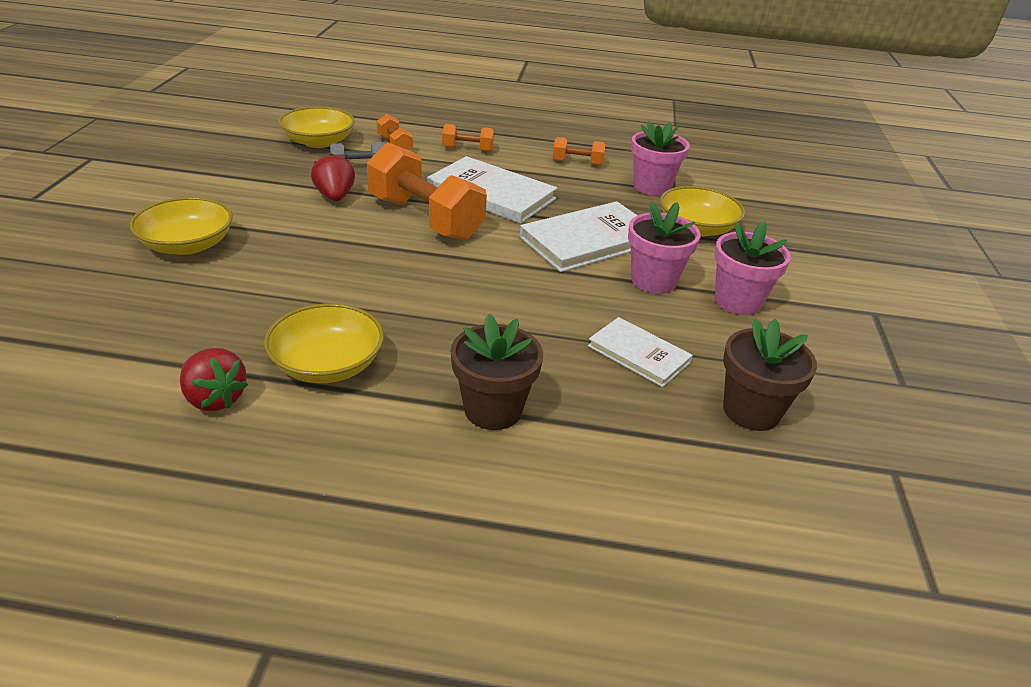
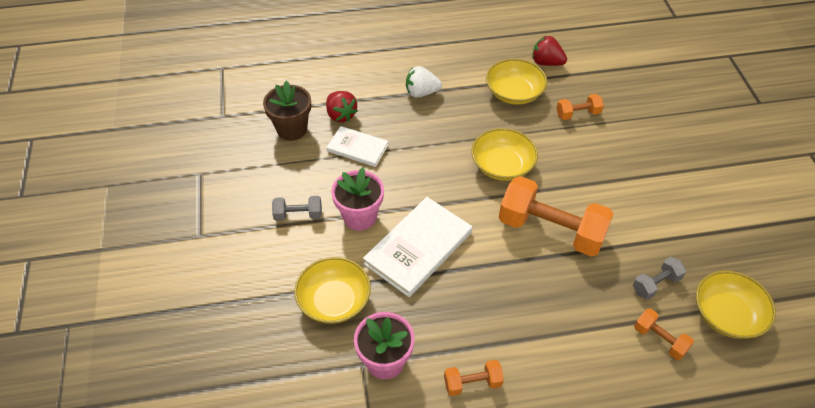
camera: 165 degrees right, 15 degrees up
(187, 245) = (669, 147): yellow bowl -> yellow bowl (502, 165)
(335, 197) = (634, 232): red strawberry -> red strawberry (341, 115)
(468, 149) = (590, 364): orange dumbbell -> orange dumbbell (578, 114)
(491, 194) = (522, 286): white book -> none
(493, 409) = (421, 93): brown flower pot -> white strawberry
(737, 301) = (298, 215): pink flower pot -> grey dumbbell

